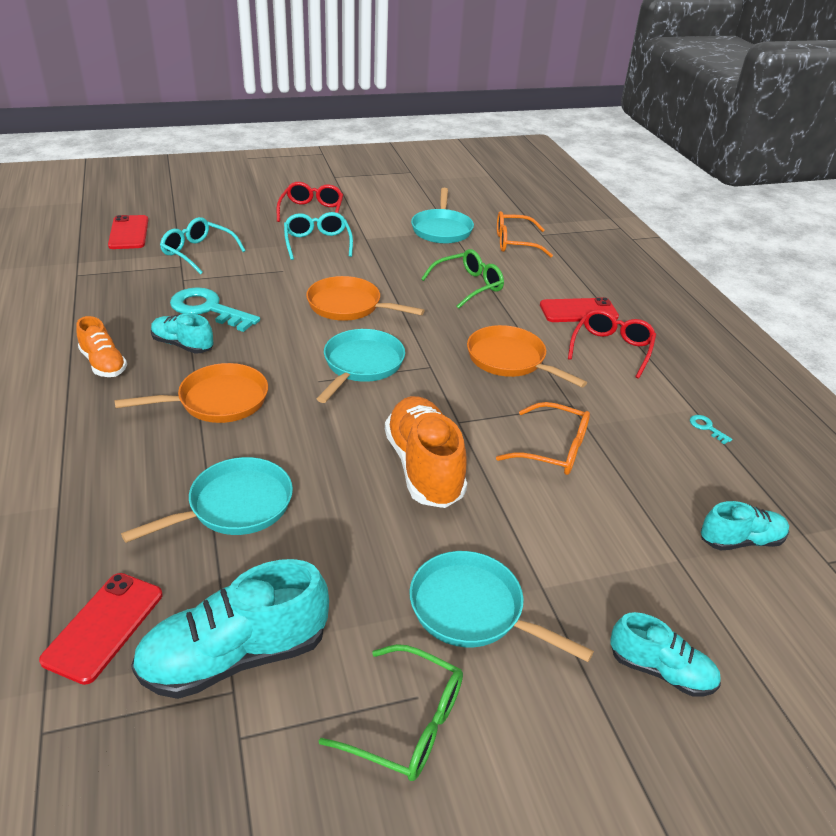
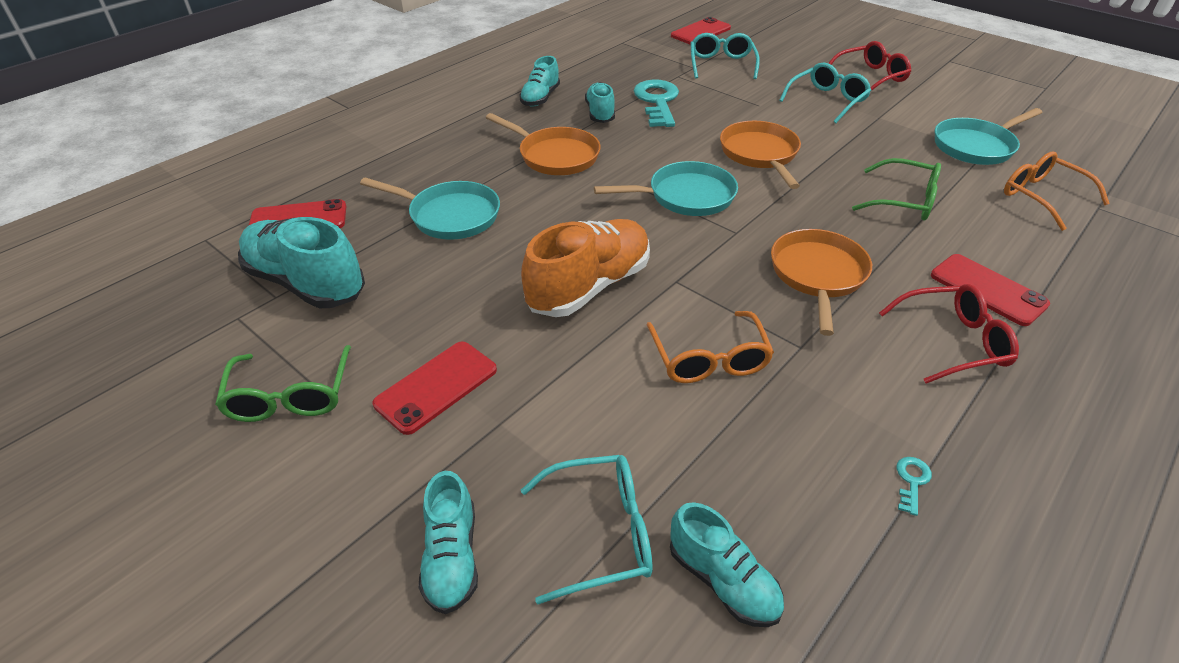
camera: 60 degrees right, 5 degrees up
(103, 364) = (540, 98): orange shoe -> turquoise shoe
(473, 610) = (436, 387): turquoise pan -> red phone
(678, 578) = (601, 533): none -> turquoise glasses

